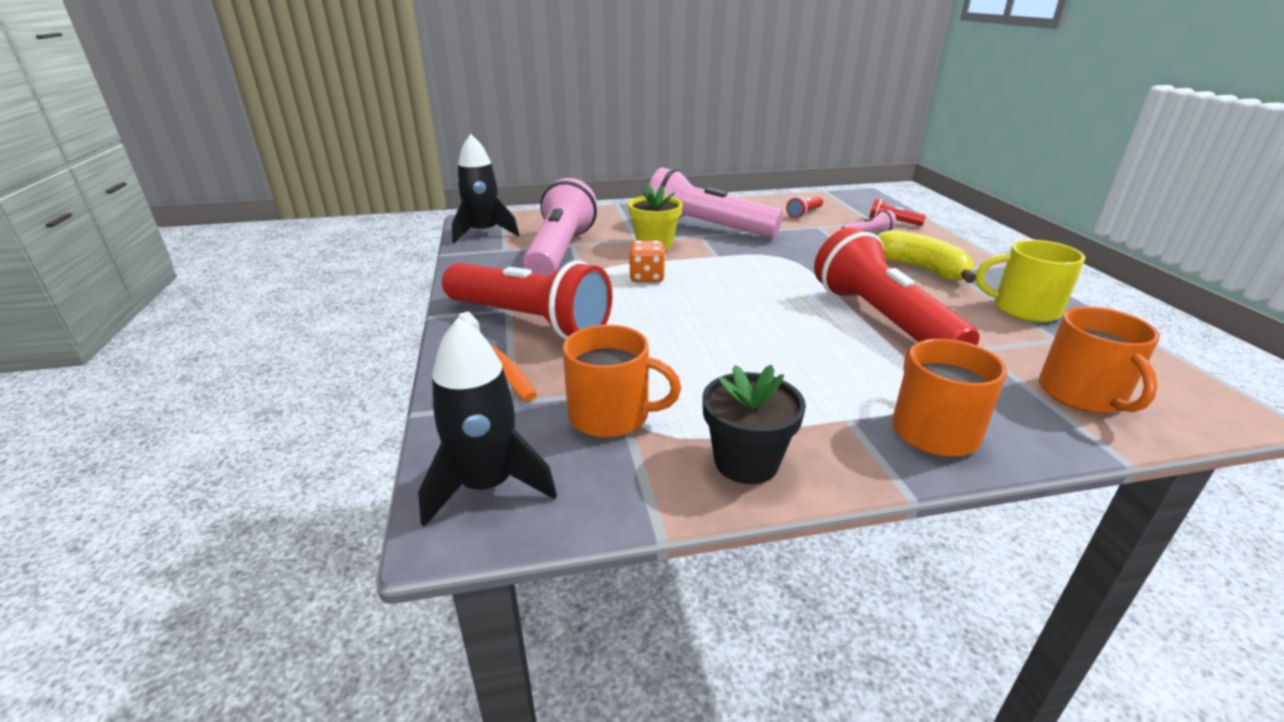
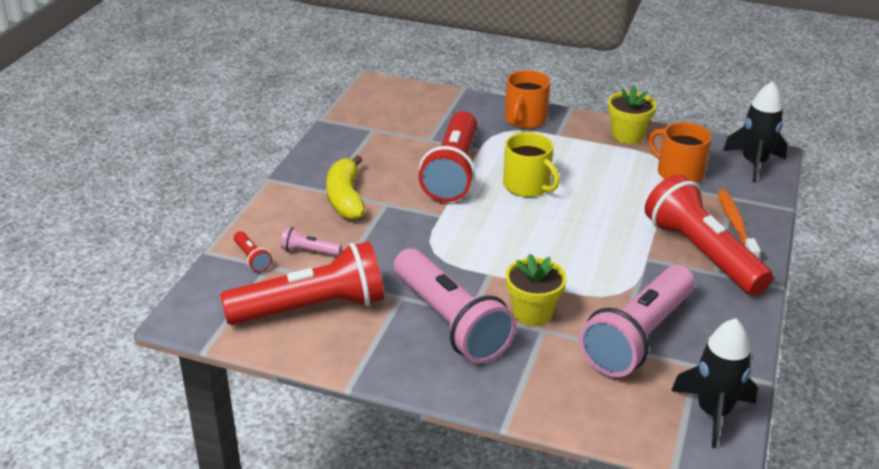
camera: 150 degrees left, 5 degrees up
(647, 277) = (578, 268): orange dice -> none
(746, 462) = (627, 136): black flower pot -> yellow flower pot
(804, 213) = (311, 308): red flashlight -> red flashlight, size x2.48
(1024, 309) = (348, 148): yellow mug -> yellow mug (527, 186)
(1082, 394) = (426, 108): orange mug -> none

